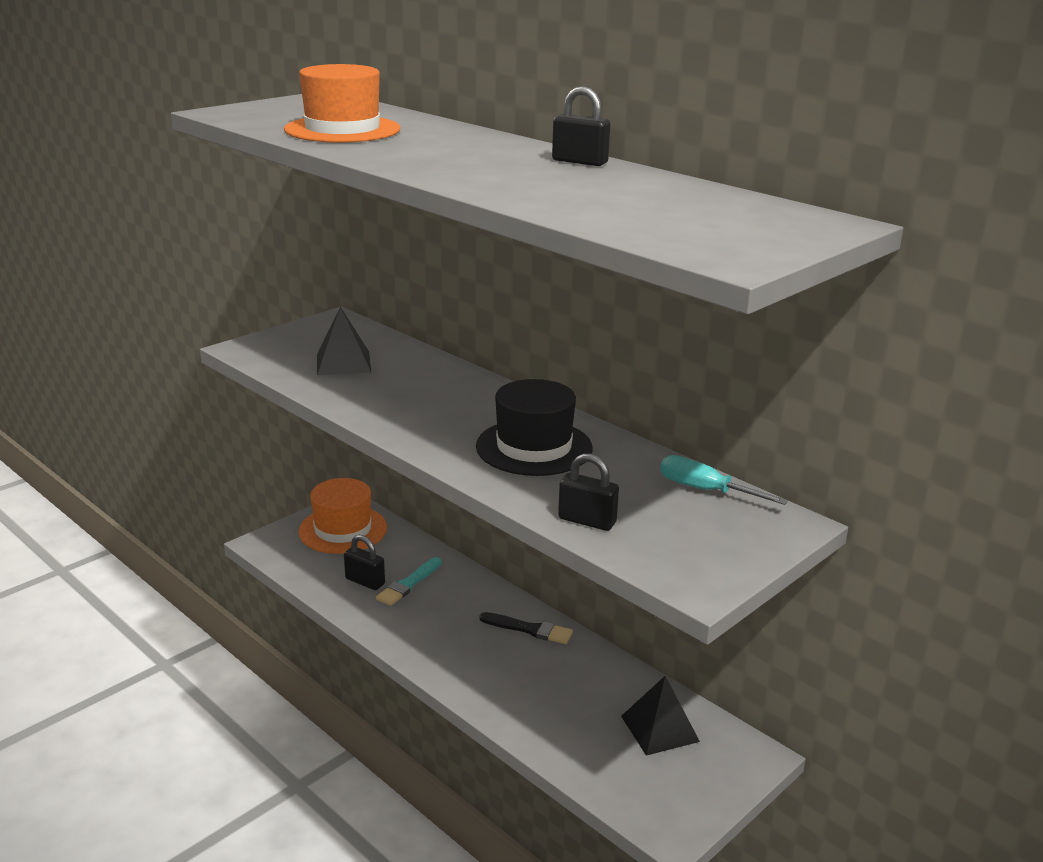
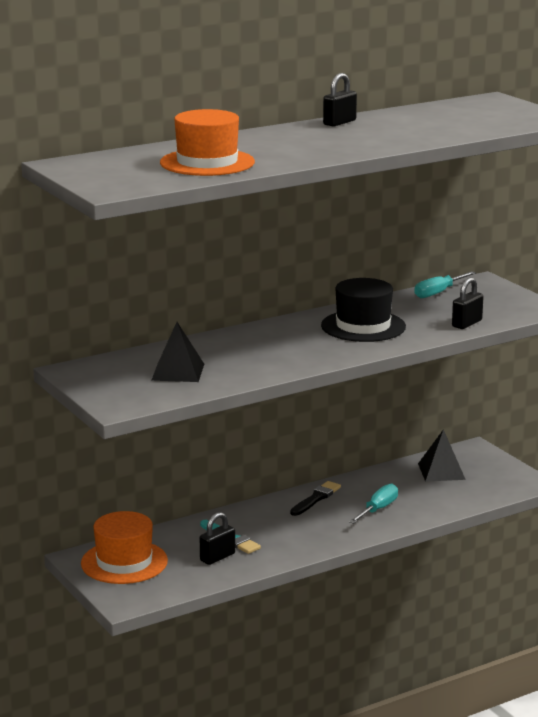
camera: 75 degrees left, 5 degrees down
(520, 682) = (378, 509): none -> turquoise screwdriver

